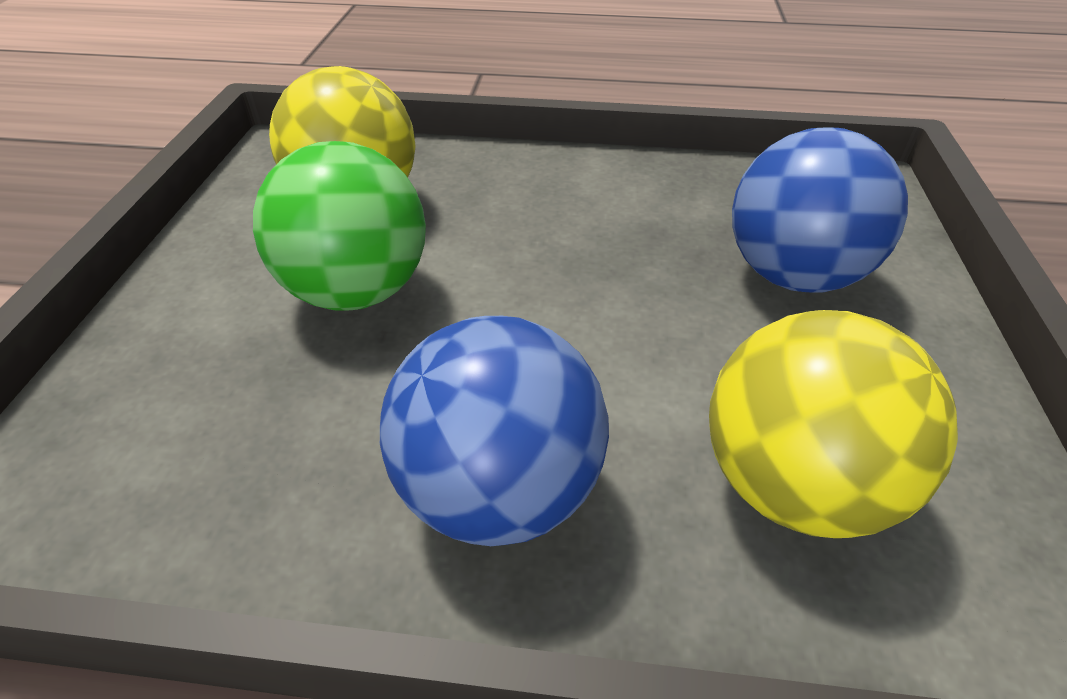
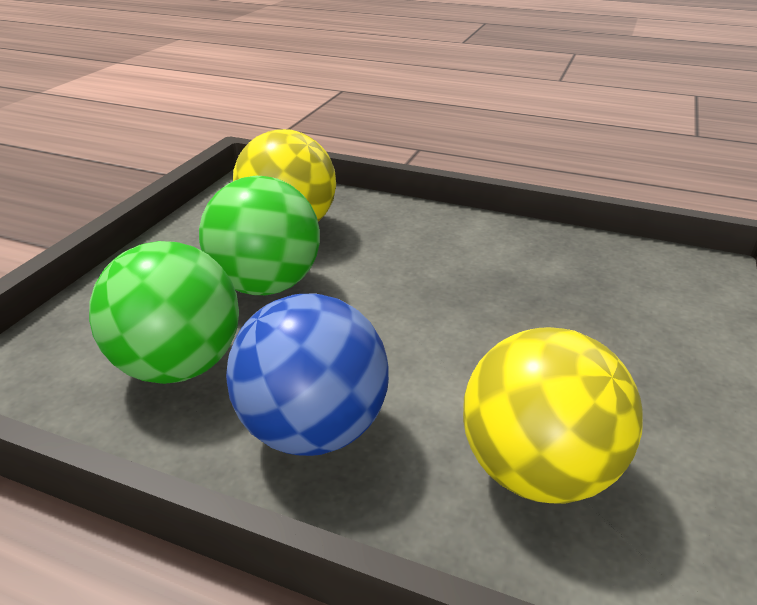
camera: 15 degrees right, 10 degrees down
(279, 433) = (179, 365): none -> green ball
(793, 274) = (607, 326): blue ball -> none

